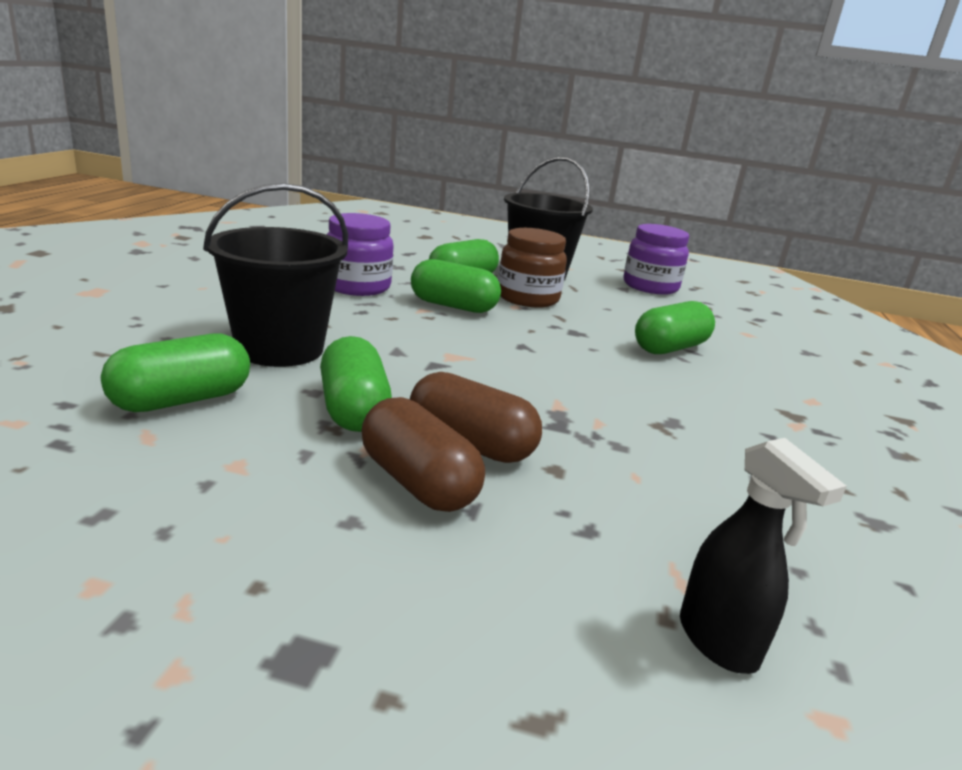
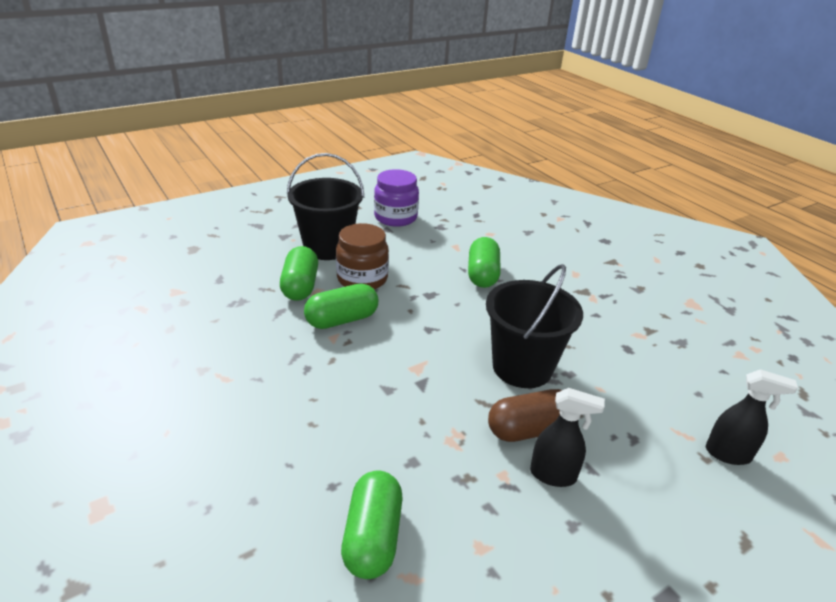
camera: 45 degrees left, 10 degrees up
(280, 349) = (333, 445): black bucket -> black bucket (522, 367)
(353, 409) = (452, 456): green capsule -> none
(357, 286) = (259, 345): purple jar -> none
(418, 482) = (553, 475): brown capsule -> black spray bottle

